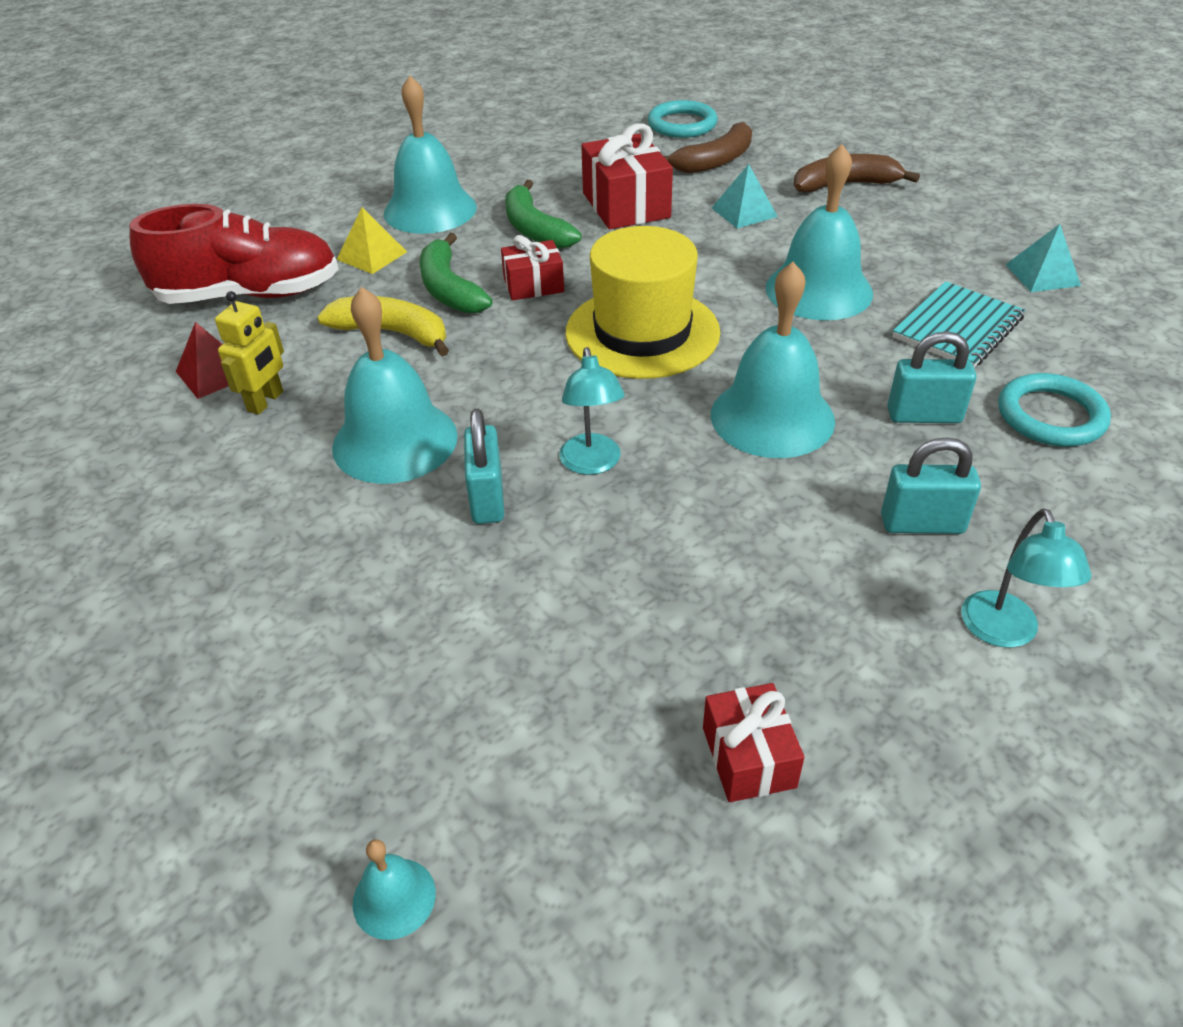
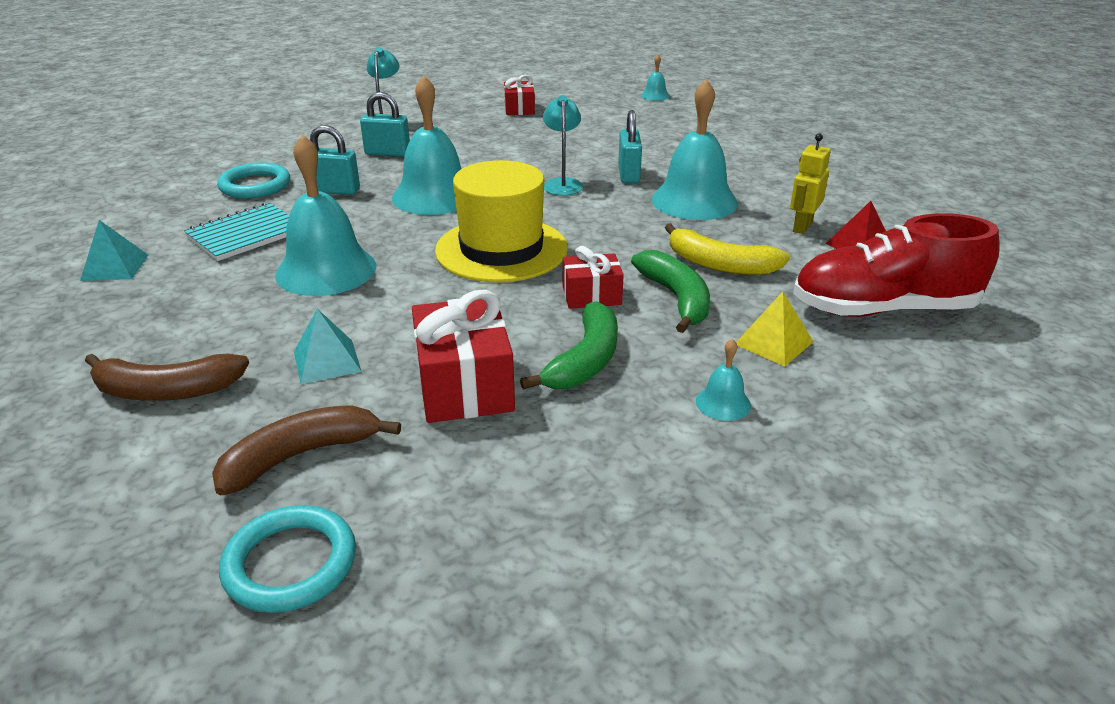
camera: 175 degrees left, 10 degrees down
(430, 210) = (723, 403): turquoise bell -> turquoise bell, size x0.44
(535, 229) = (585, 360): green banana -> green banana turned 45 degrees clockwise

